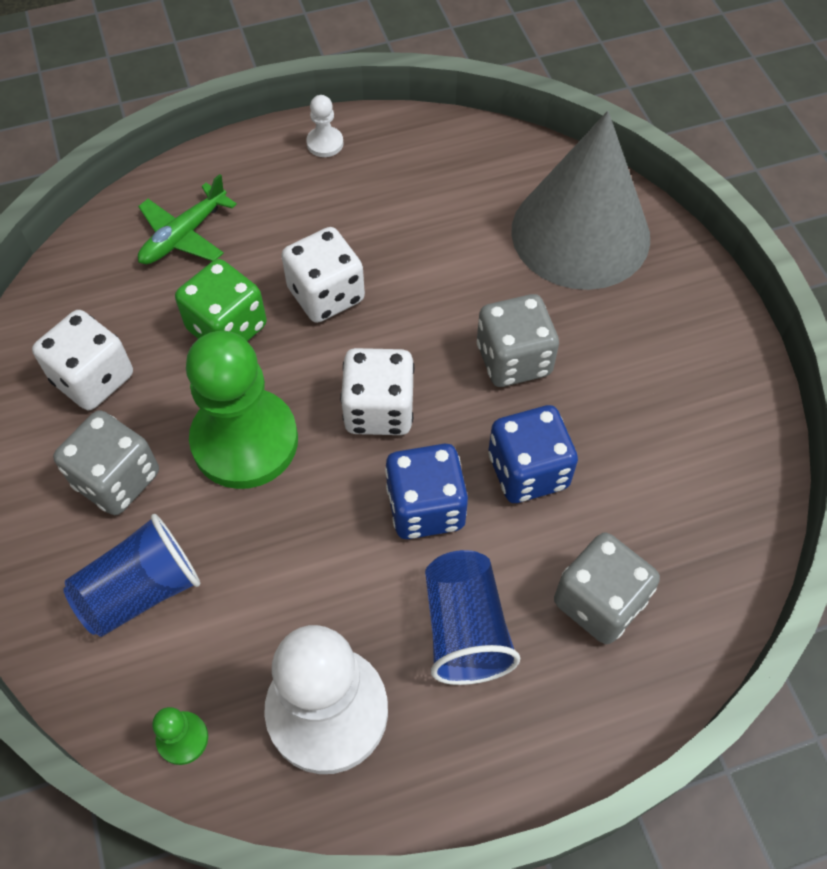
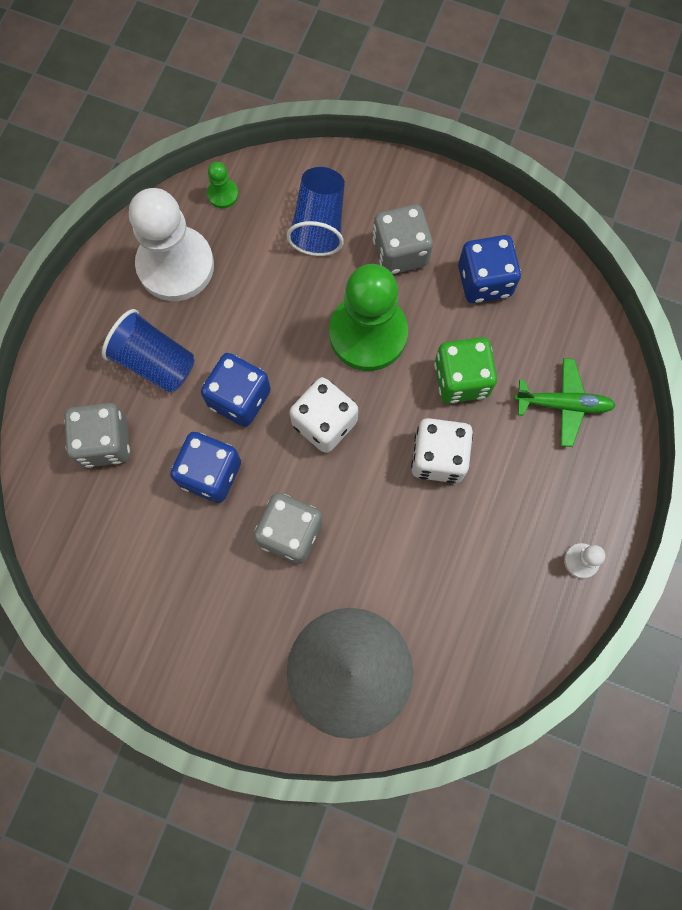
camera: 130 degrees right, 15 degrees up
(93, 378) = (484, 281): white dice -> blue dice
(184, 236) = (563, 404): green plane -> green plane turned 105 degrees clockwise

